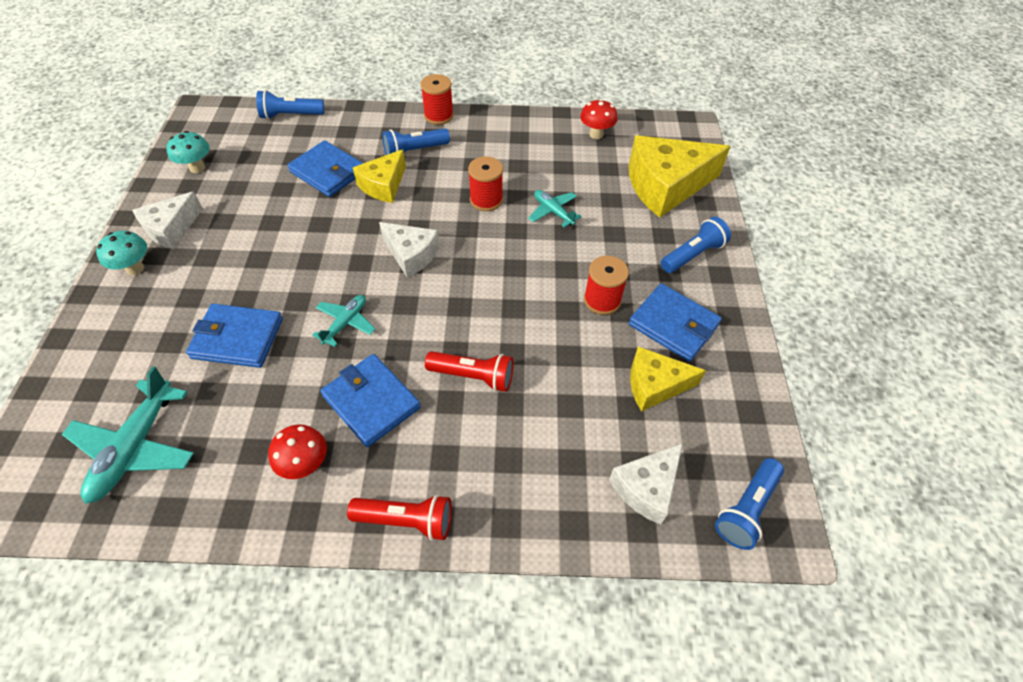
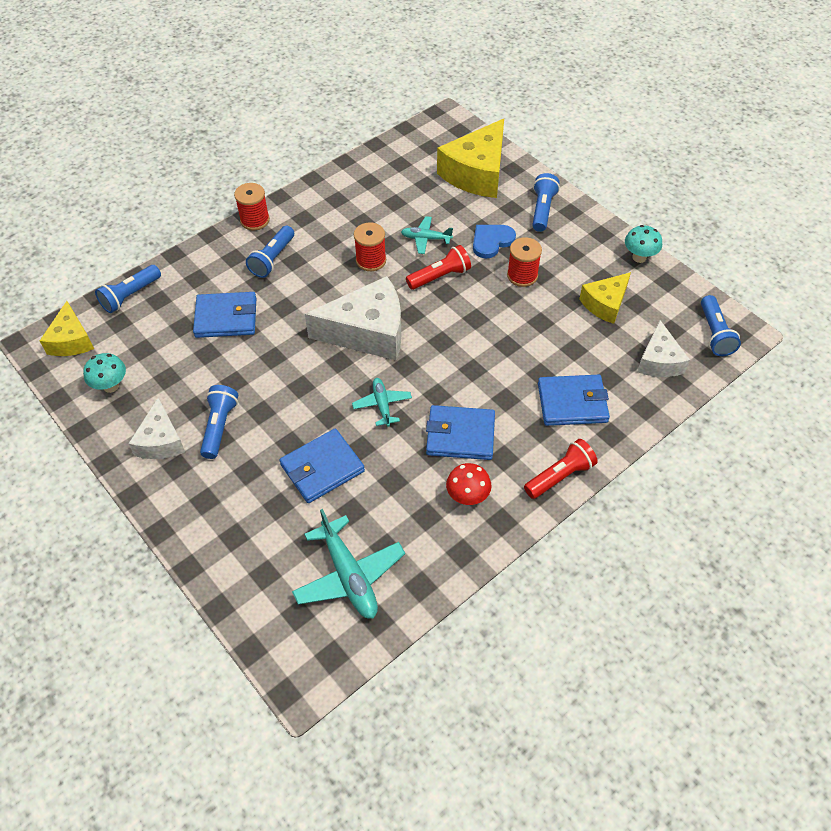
camera: 40 degrees left, 0 degrees up
(135, 268) = (175, 485): turquoise mushroom -> turquoise mushroom (639, 257)
(218, 248) = (219, 427): none -> blue flashlight
(383, 185) = (283, 299): yellow cheese -> yellow cheese (71, 340)
(411, 255) = (368, 332): white cheese -> white cheese, size x1.71
(473, 376) = (501, 375): red flashlight -> red flashlight (440, 276)
(596, 134) = (389, 163): red mushroom -> none
(609, 251) = (491, 241): none -> blue heart
(673, 324) = (577, 261): blue wallet -> blue wallet (572, 402)

